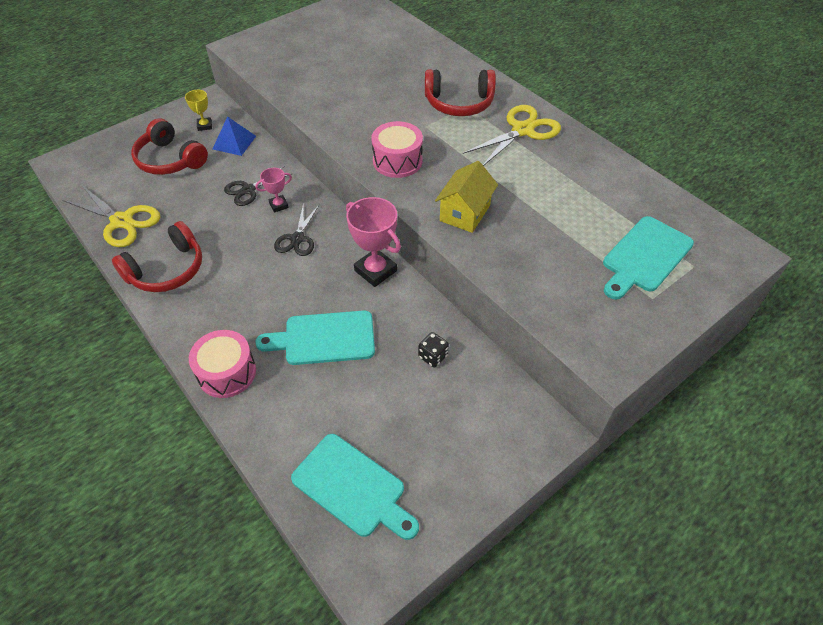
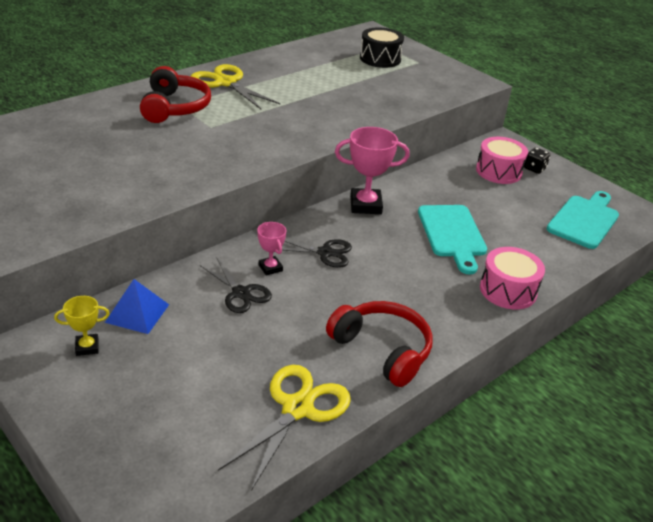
camera: 95 degrees left, 15 degrees down
(170, 160) = (164, 376): red headphones -> none
(375, 271) = (365, 205): pink trophy -> pink trophy turned 45 degrees clockwise
(397, 161) = (266, 144): pink drum -> pink drum (498, 171)
(433, 356) = (455, 181): black dice -> black dice (534, 169)
(465, 213) = (340, 117): yellow house -> none
(645, 257) = (380, 59): turquoise cutting board -> black drum

